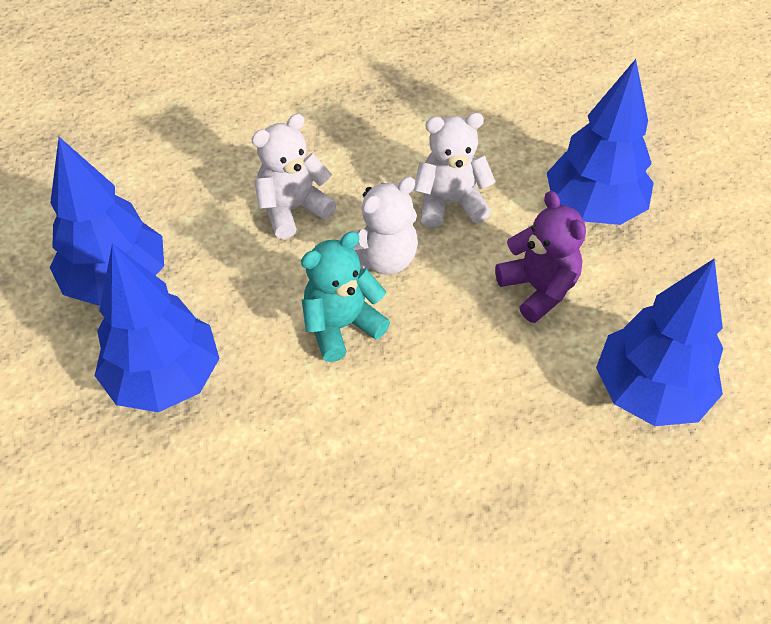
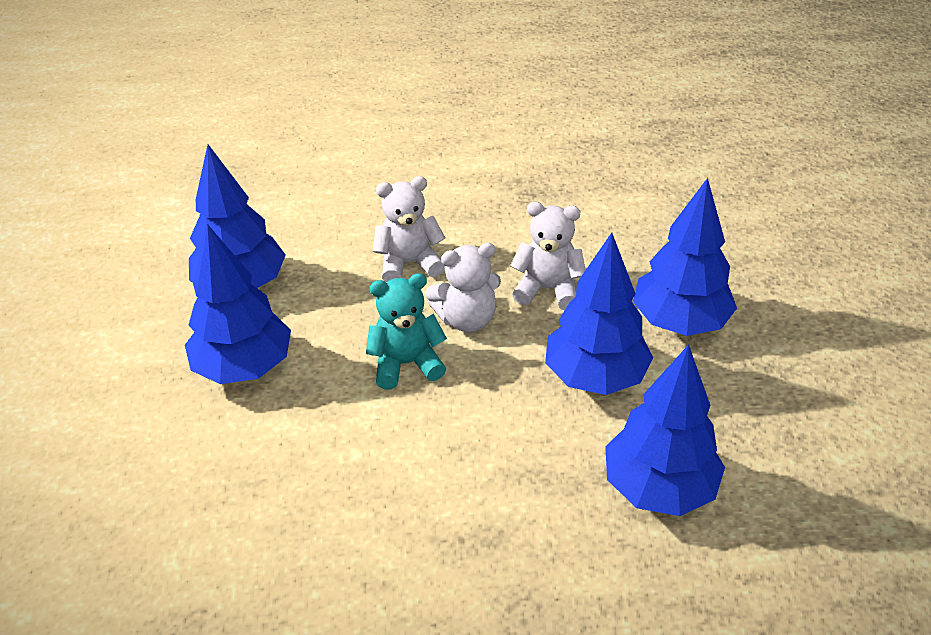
camera: 20 degrees right, 10 degrees down
(538, 289) = (595, 376): purple teddy bear -> blue tree

